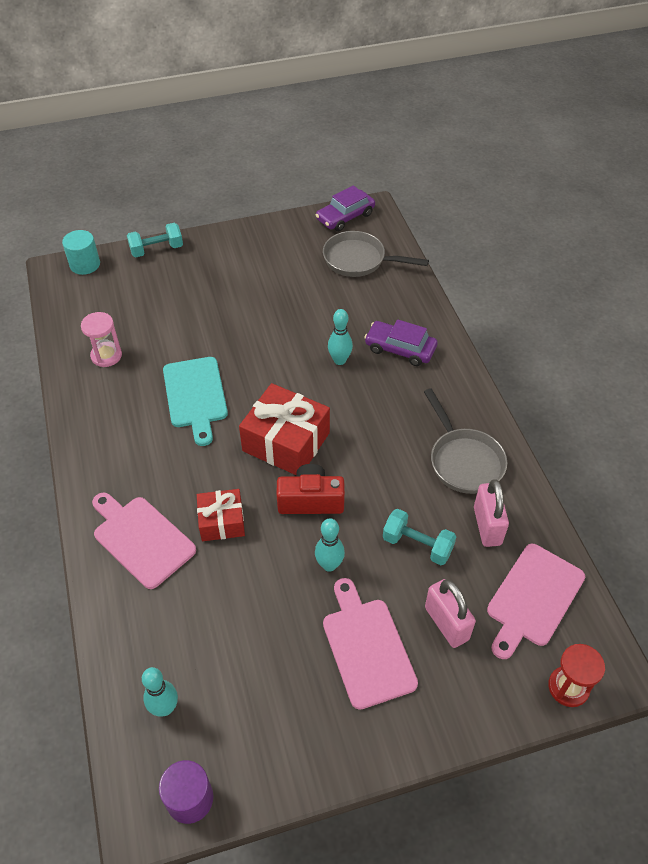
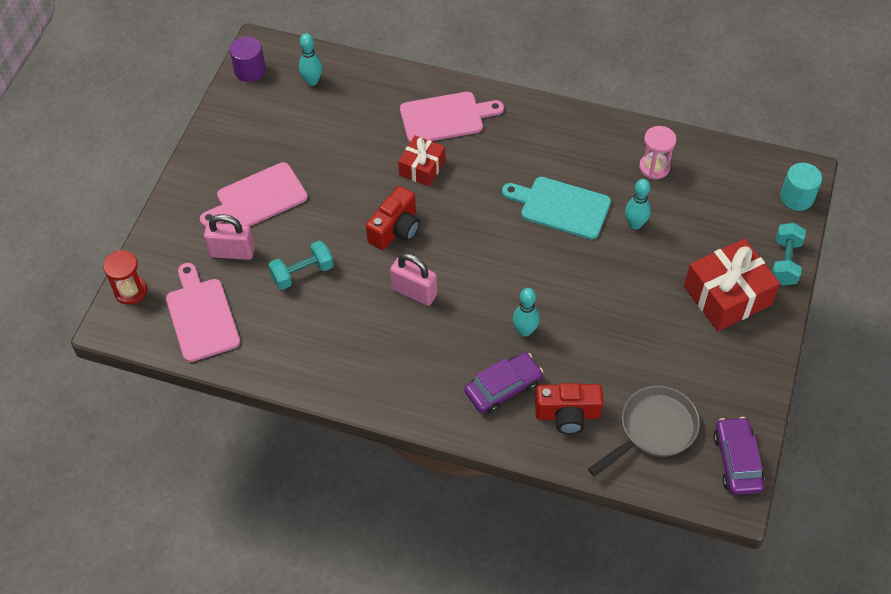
camera: 125 degrees right, 5 degrees up
(286, 442) = (464, 243): red gift -> red gift (727, 295)
(329, 565) = (333, 211): turquoise bowling pin -> turquoise bowling pin (635, 224)
(367, 647) = (257, 198): pink cutting board -> pink cutting board turned 135 degrees clockwise
(388, 305) = (567, 414): none -> red camera
(463, 460) = (346, 354): grey pan -> none
(487, 526) = (278, 328): pink padlock -> pink padlock (414, 292)

